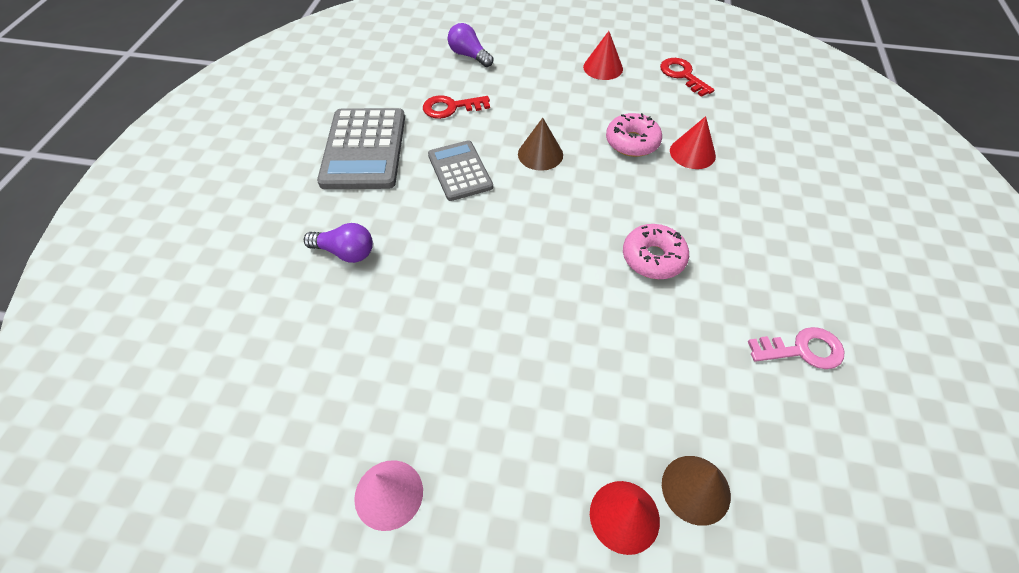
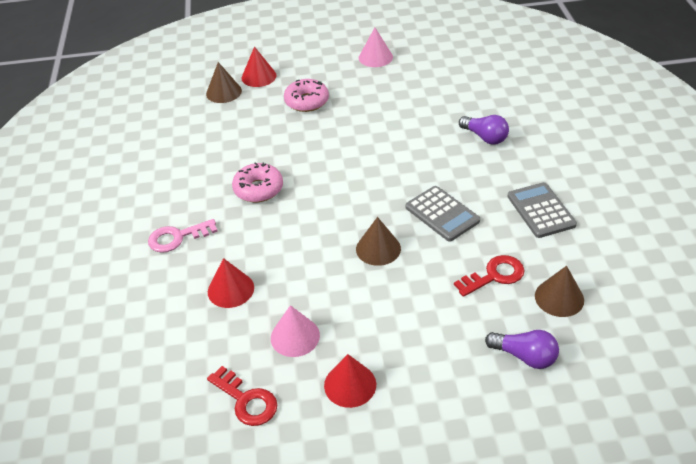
camera: 165 degrees right, 10 degrees down
(345, 252) = (485, 137): purple light bulb -> purple light bulb turned 135 degrees counterclockwise
(364, 149) = (541, 210): grey calculator -> grey calculator, size x0.63
(413, 81) = (559, 298): none -> brown cone
(632, 142) = (293, 285): pink donut -> pink donut (306, 101)
(638, 104) = (295, 336): none -> pink cone
(802, 350) = (154, 161): pink key -> pink key (177, 237)

